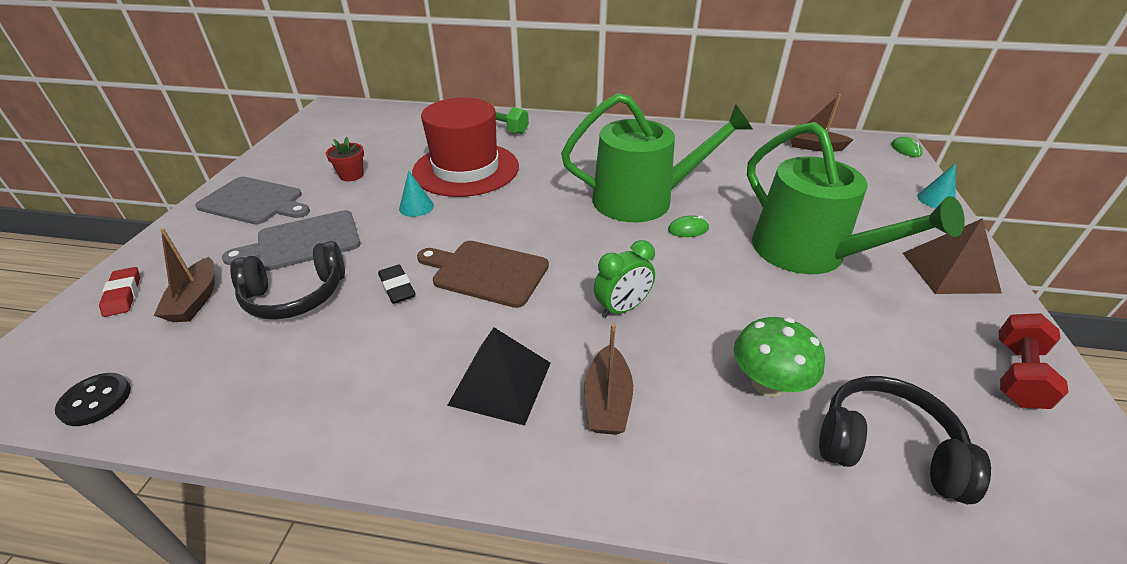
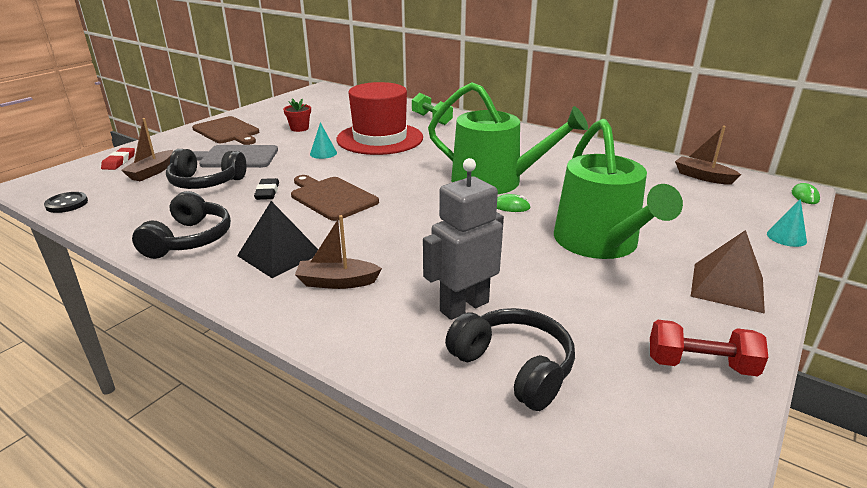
camera: 25 degrees right, 10 degrees down
(254, 201) = (227, 131): grey cutting board -> brown cutting board
(356, 401) = (189, 239): none -> black headphones
(607, 401) = (337, 282): brown boat -> brown boat turned 60 degrees clockwise
(622, 308) = (404, 238): green clock -> none
(767, 384) = (464, 306): green mushroom -> grey robot
(1017, 374) = (700, 365): red dumbbell -> red dumbbell turned 45 degrees clockwise

